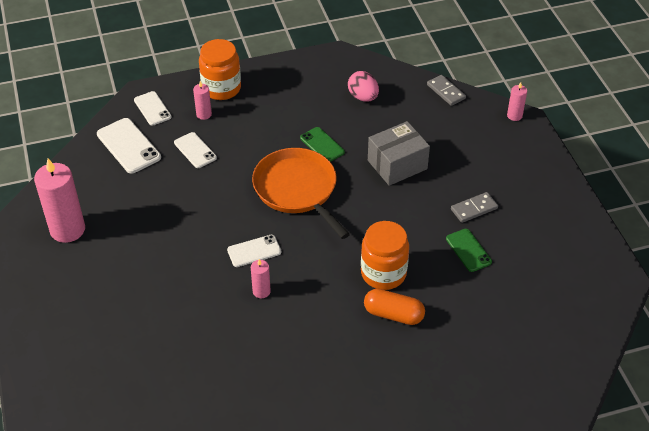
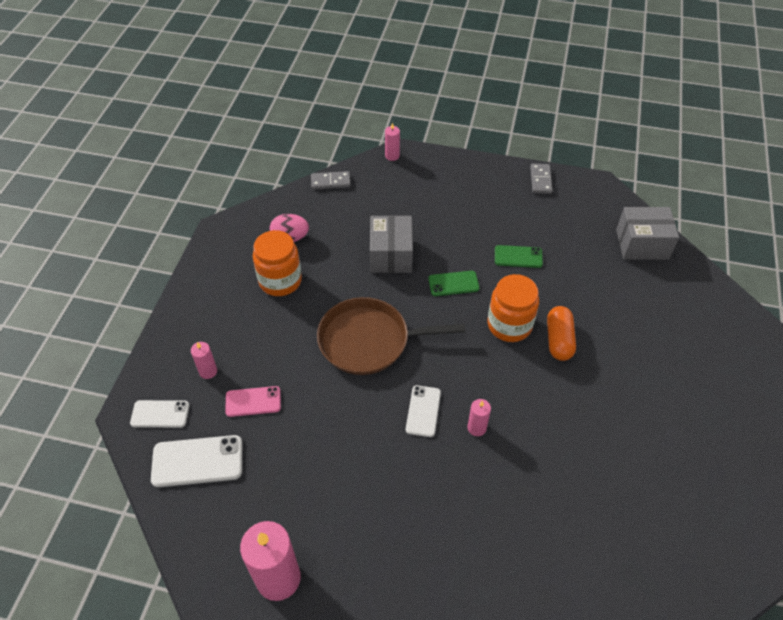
camera: 60 degrees left, 5 degrees up
(195, 150) = (253, 402): white phone -> pink phone
(221, 88) = (184, 339): orange jar -> orange jar (280, 281)
(297, 190) = (369, 340): orange pan -> brown pan
(322, 145) = (326, 296): green phone -> green phone (453, 283)
(393, 314) = (559, 340): orange capsule -> orange capsule turned 45 degrees counterclockwise
(474, 209) = (476, 231): grey domino -> grey domino (540, 180)
(568, 340) = (642, 244): none -> grey box

